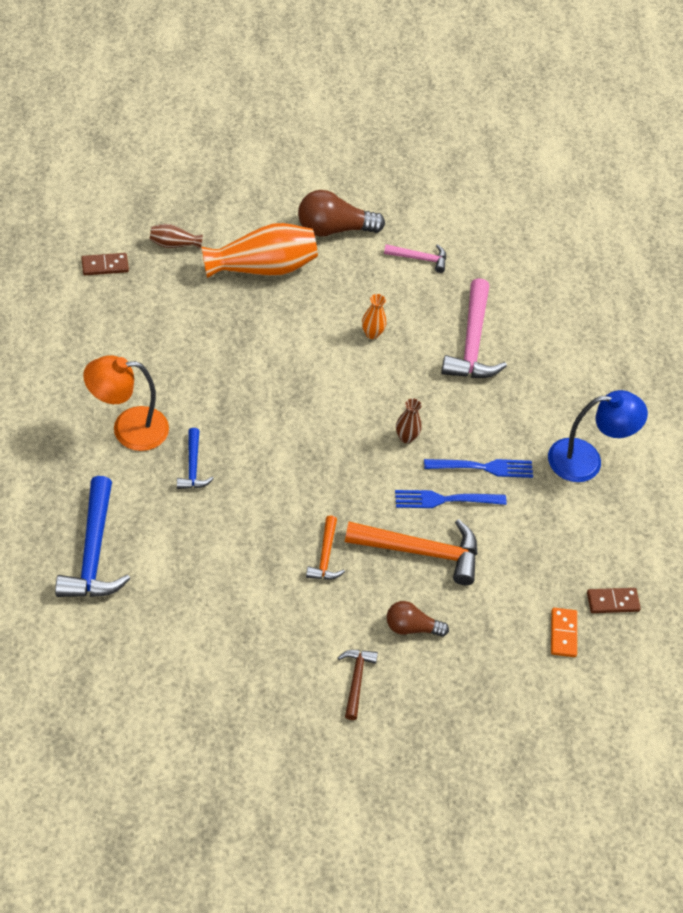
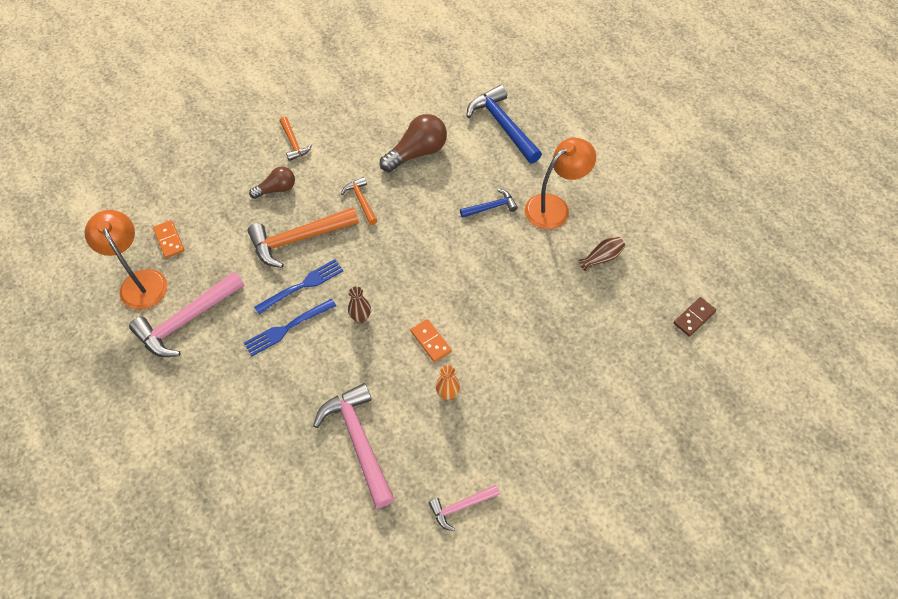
camera: 155 degrees right, 5 degrees up
(174, 244) = (667, 373): brown vase -> brown vase (601, 258)
(193, 467) = (491, 207): blue hammer -> blue hammer turned 105 degrees clockwise
(263, 267) = (582, 399): orange vase -> none
(333, 229) = (559, 486): brown light bulb -> brown light bulb (417, 153)
(355, 380) = (431, 341): none -> orange domino
(356, 680) = (294, 143): brown hammer -> orange hammer
(579, 531) = (187, 321): none -> pink hammer
(586, 460) = (205, 385): blue lamp -> none
(612, 601) = (140, 281): brown domino -> orange lamp

